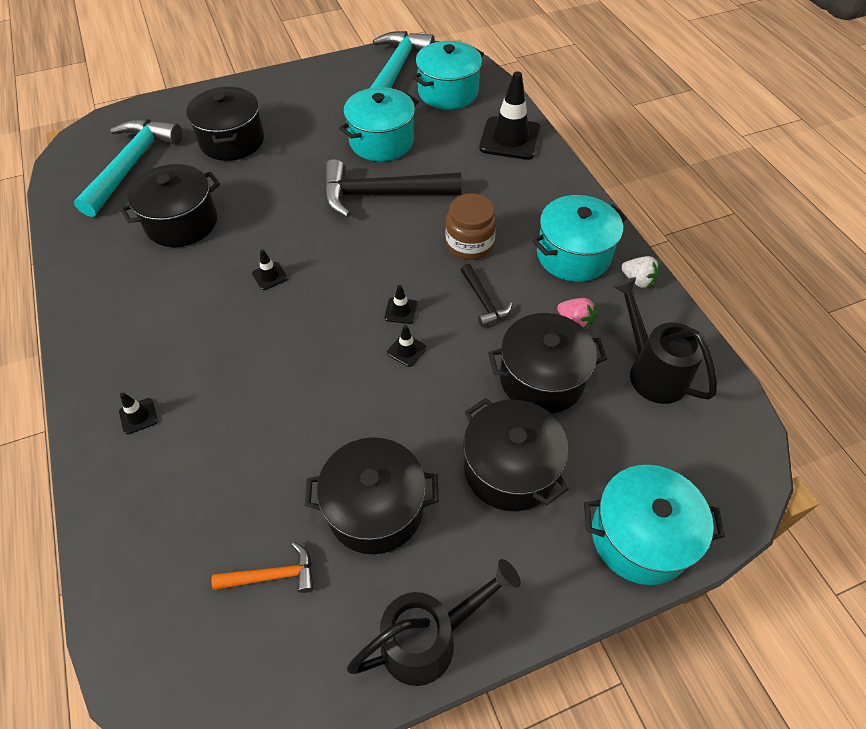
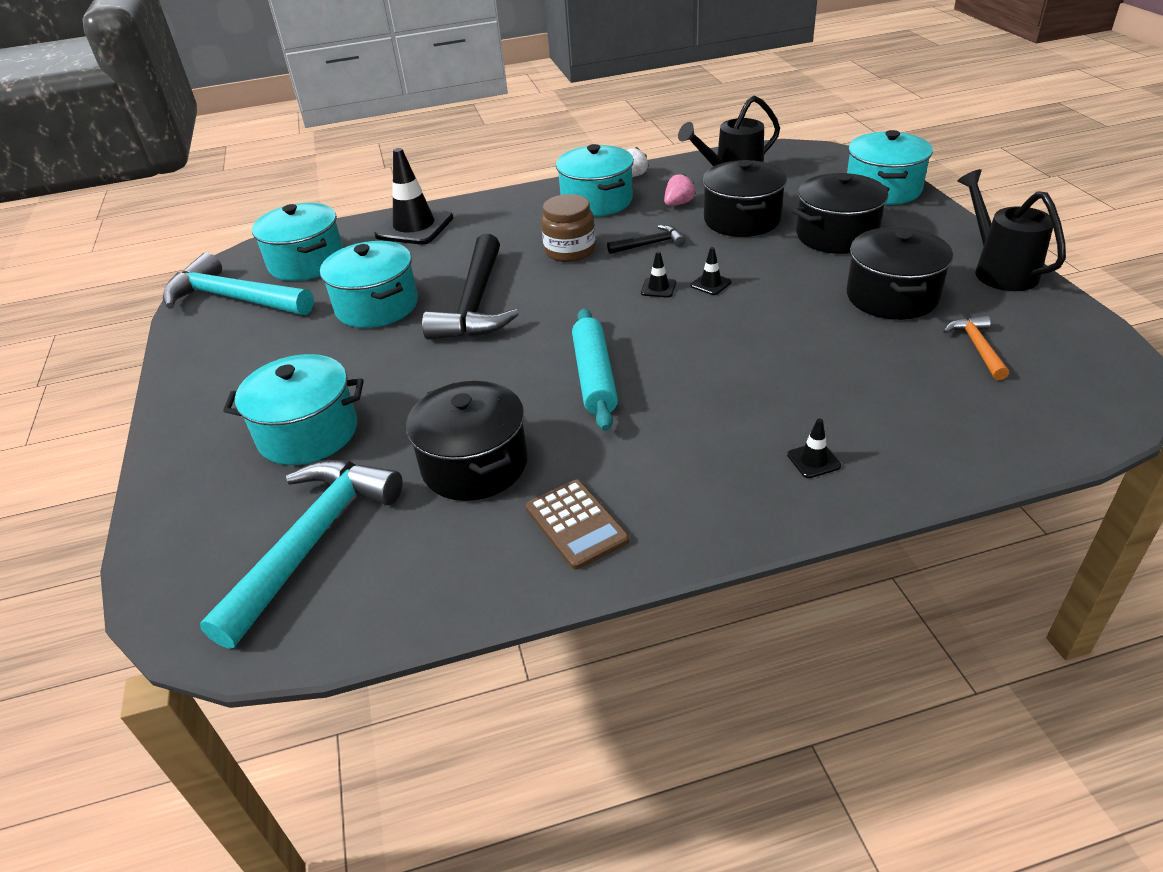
camera: 80 degrees left, 15 degrees down
(111, 279) = (576, 524): none -> brown calculator
(132, 165) = (312, 541): turquoise hammer -> turquoise hammer turned 90 degrees clockwise
(232, 141) = (308, 433): black pot -> turquoise pot
(269, 276) = (594, 377): black traffic cone -> turquoise rolling pin

